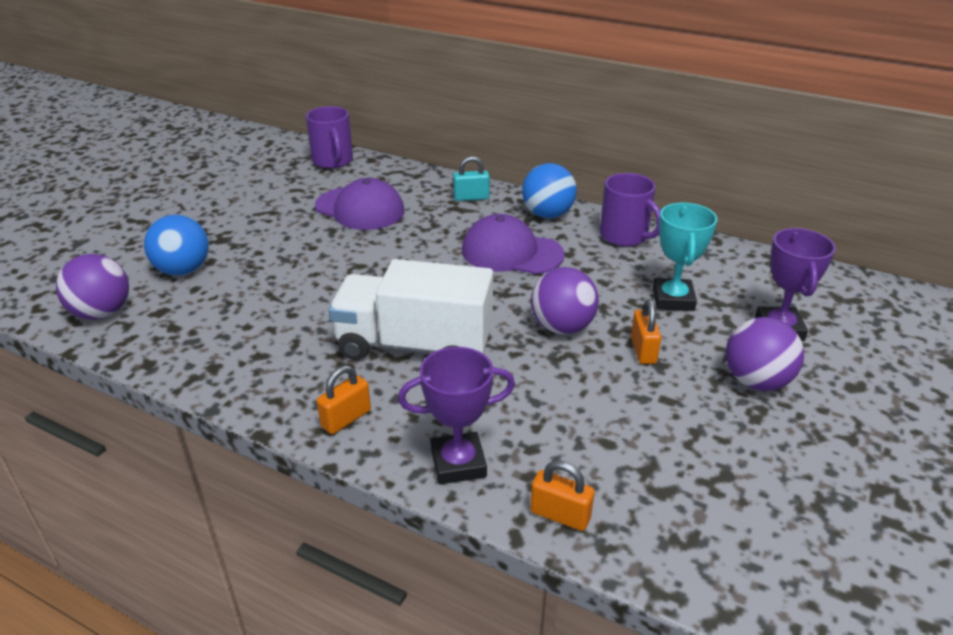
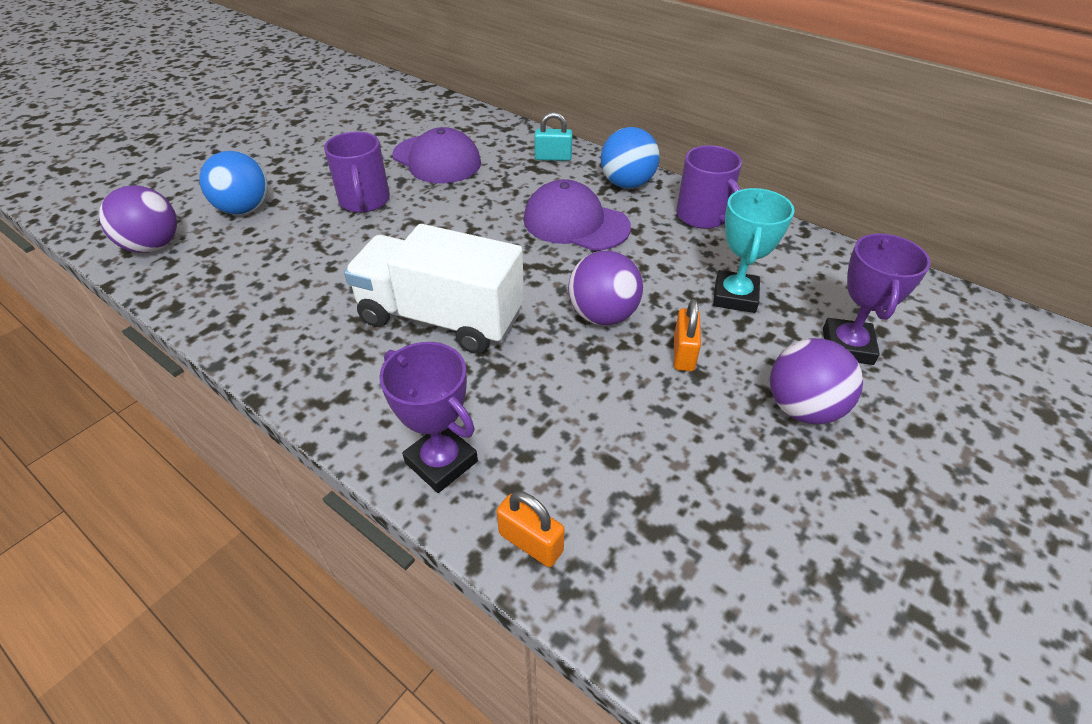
camera: 10 degrees right, 10 degrees up
(333, 161) = (428, 106): purple mug -> purple mug (364, 201)
(346, 418) = (344, 393): orange padlock -> none
(458, 463) = (441, 462): purple trophy -> purple trophy turned 45 degrees clockwise

